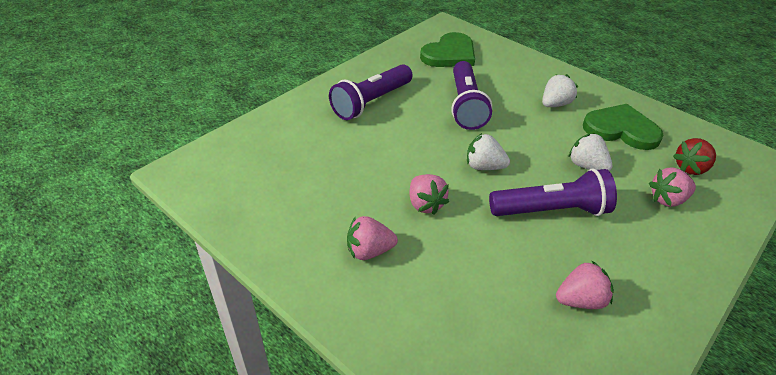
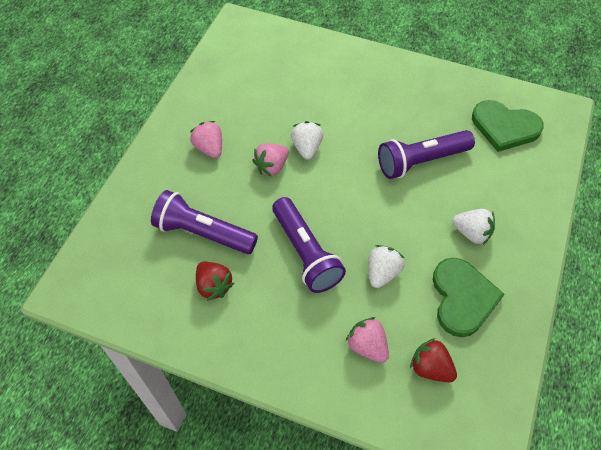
camera: 70 degrees right, 15 degrees up
(371, 102) = (382, 94): purple flashlight -> purple flashlight (203, 233)
(484, 166) = (338, 194): white strawberry -> white strawberry (307, 148)
(580, 300) = (214, 286): pink strawberry -> red strawberry

